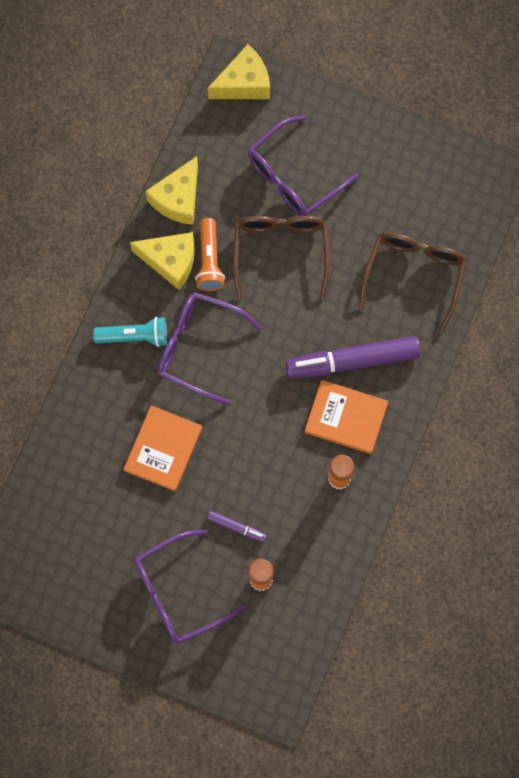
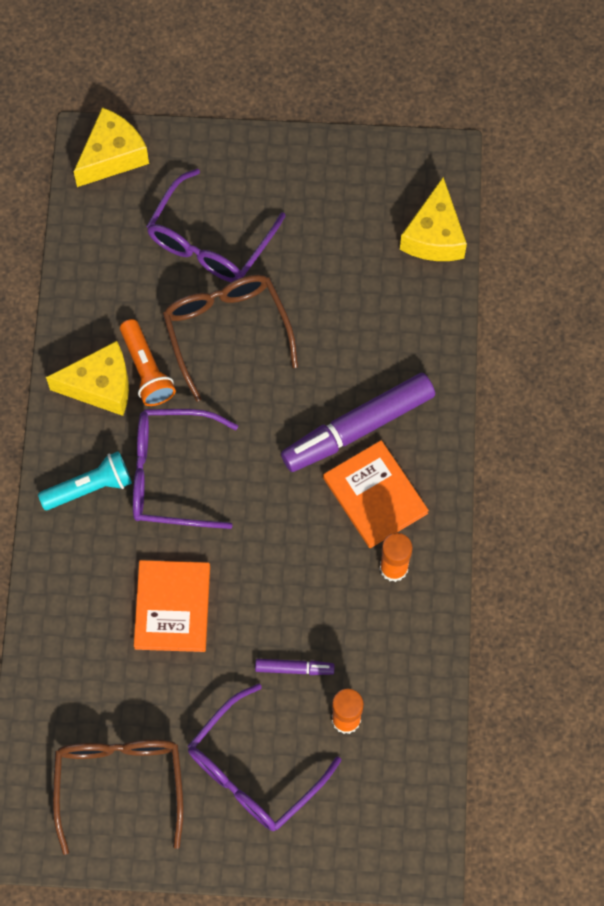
camera: 20 degrees left, 5 degrees down
(178, 199) = (83, 312): yellow cheese -> yellow cheese (434, 235)
(346, 418) = (375, 495): orange book -> orange book turned 60 degrees clockwise
(414, 274) = (391, 305): brown glasses -> brown glasses (119, 783)

